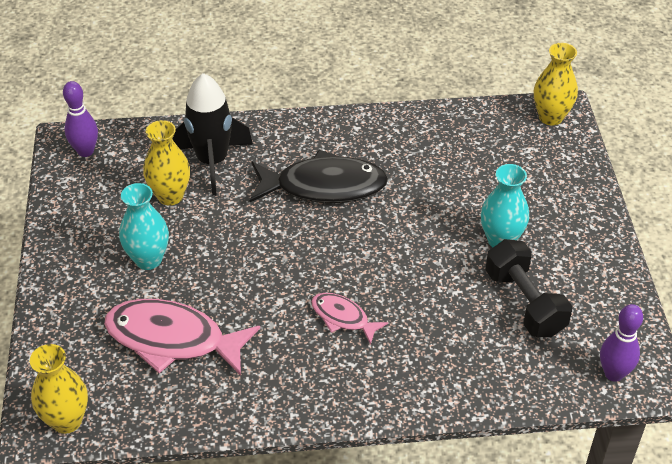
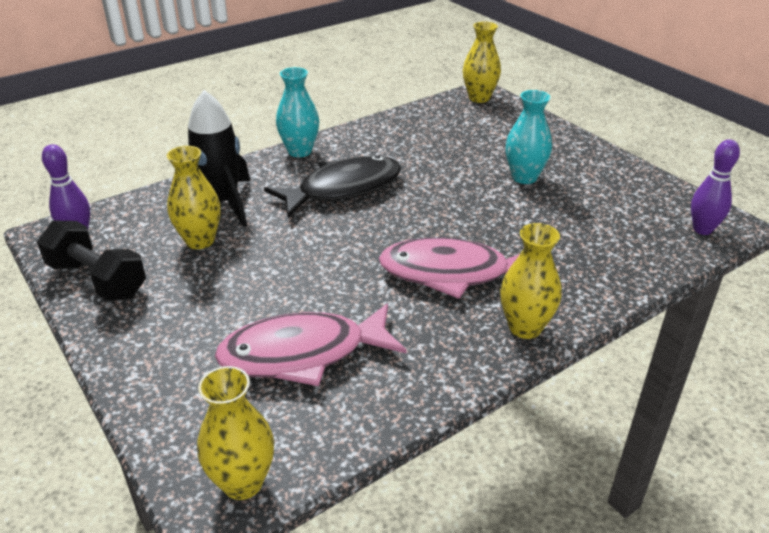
camera: 30 degrees left, 10 degrees down
(148, 259) = (218, 297): turquoise vase -> turquoise vase (300, 151)
(343, 318) = (452, 273): pink fish -> pink fish, size x1.89
(355, 396) = (525, 327): none -> yellow vase
(524, 302) = (586, 209): black dumbbell -> black dumbbell (97, 280)

